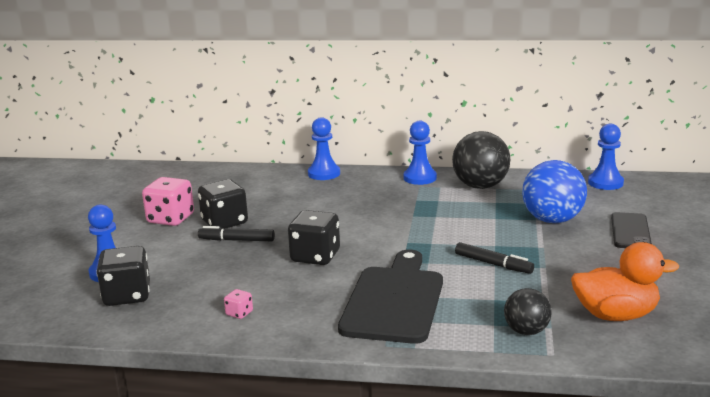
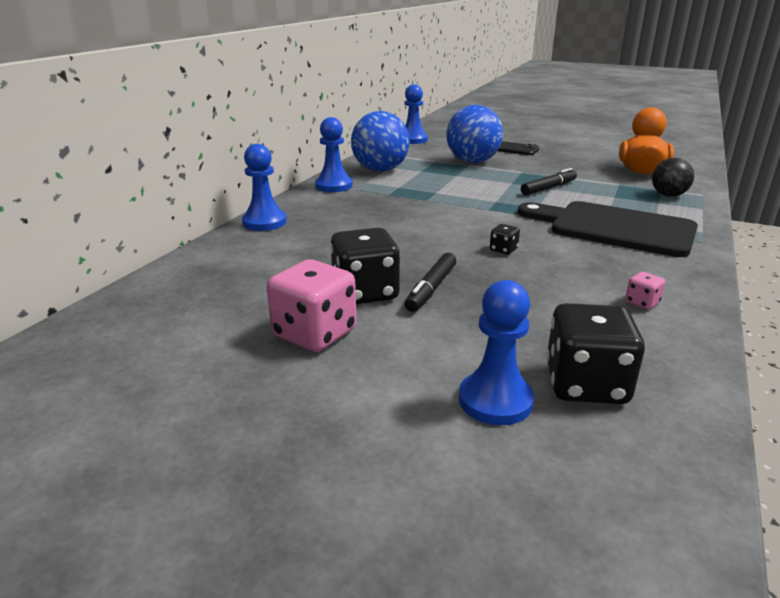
camera: 75 degrees left, 5 degrees up
(315, 256) = (503, 250): black dice -> black dice, size x0.46
(480, 186) = (380, 170): black ball -> blue ball

